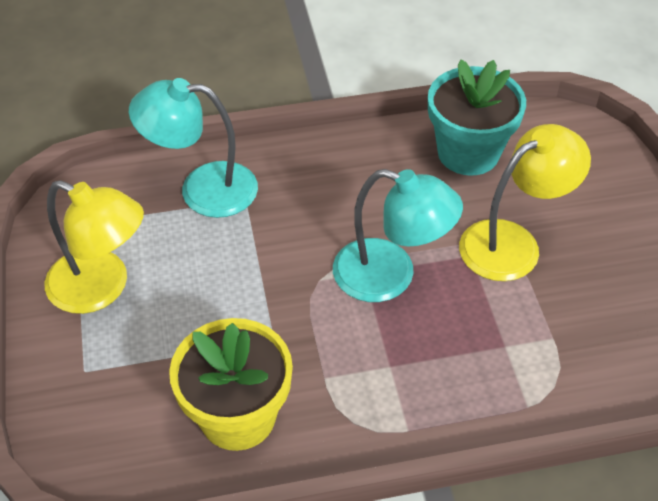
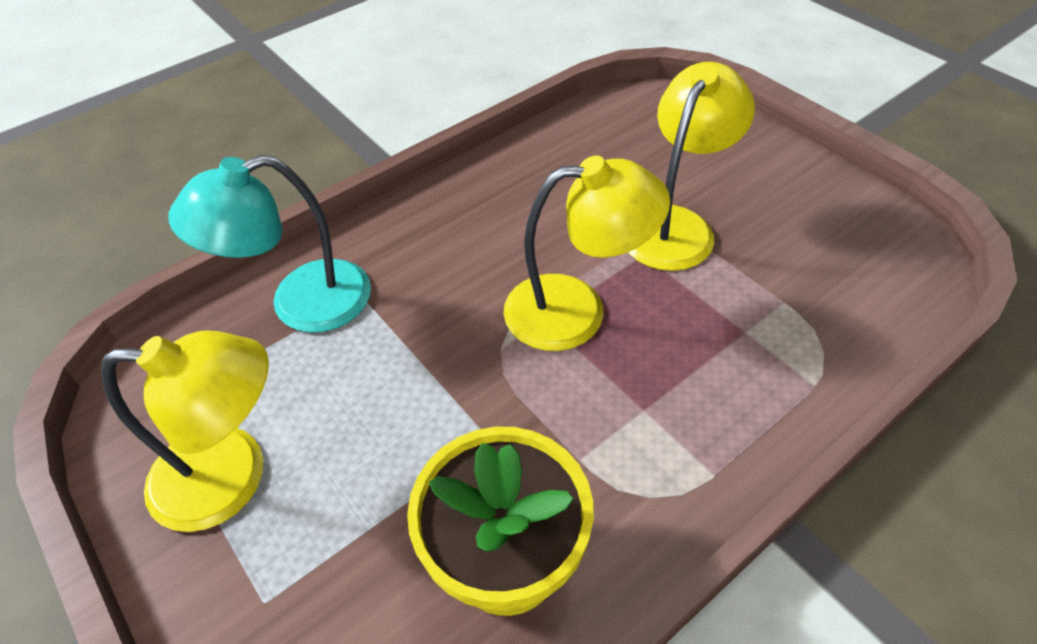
camera: 25 degrees left, 0 degrees up
(390, 276) = (576, 310): turquoise lamp -> yellow lamp
(468, 153) = (570, 157): turquoise flower pot -> none

